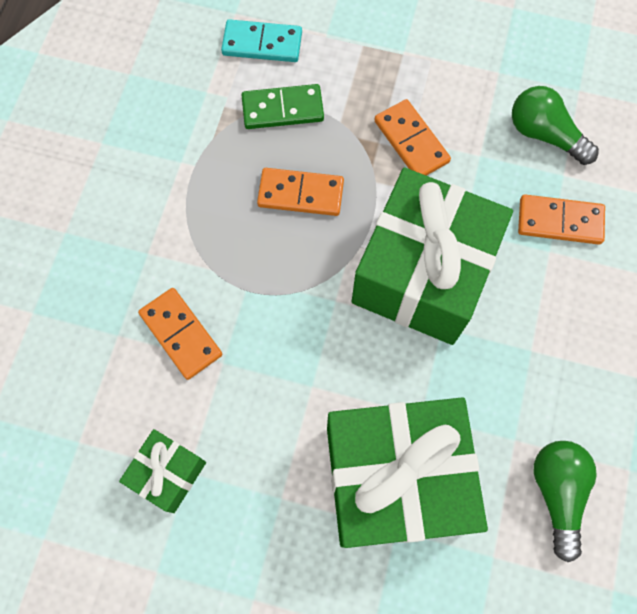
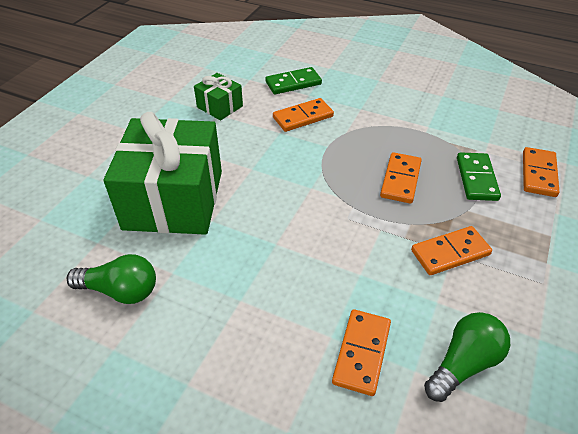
camera: 100 degrees right, 25 degrees down
(86, 364) = (293, 83): none -> green domino
(262, 43) = (539, 174): turquoise domino -> orange domino
(422, 274) = (323, 239): green gift -> none

